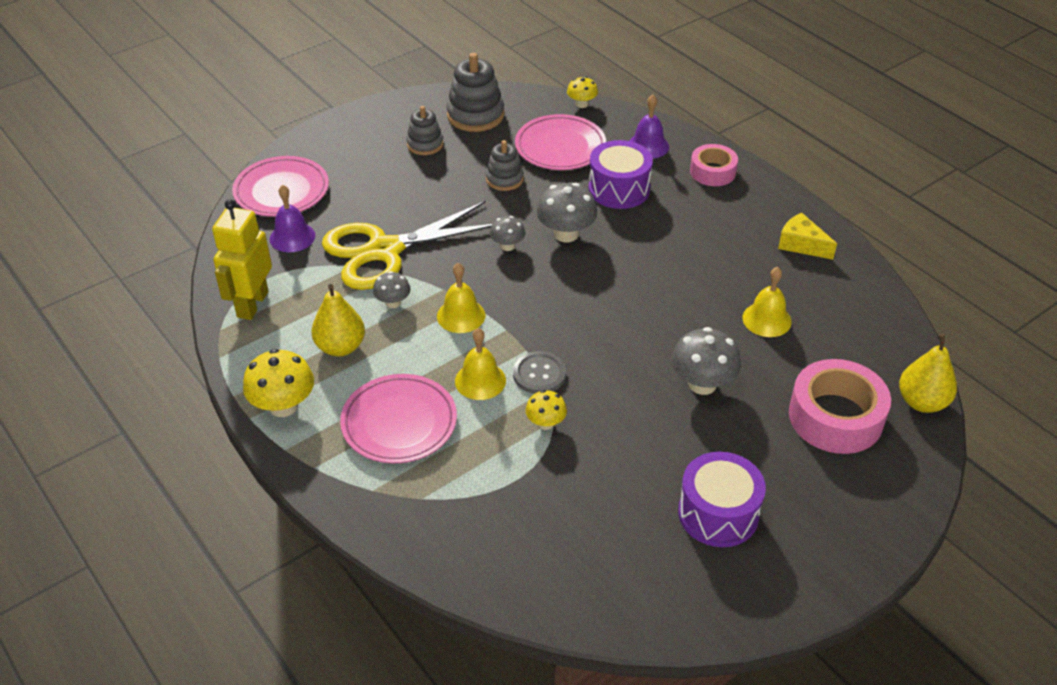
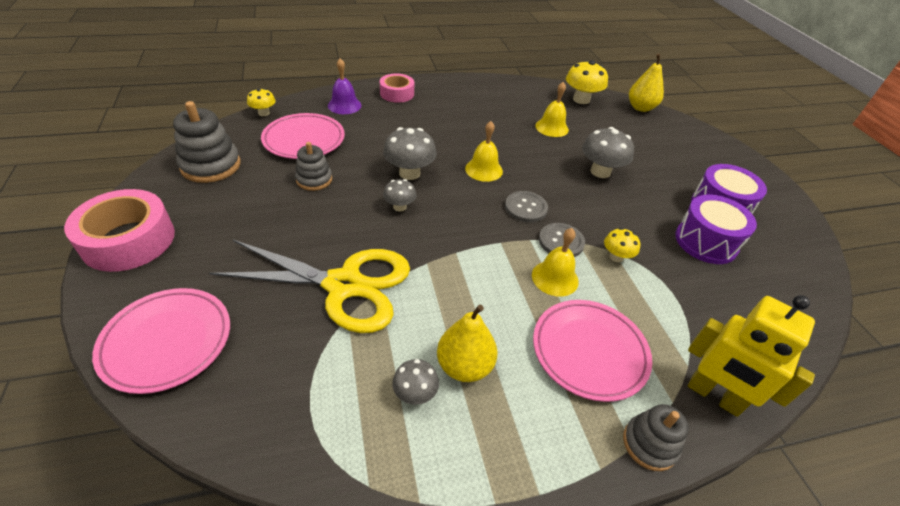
camera: 70 degrees left, 0 degrees up
(252, 304) = (346, 434): yellow robot -> yellow robot (714, 396)
(283, 406) = (532, 450): yellow mushroom -> yellow mushroom (581, 99)
(292, 237) = (258, 356): purple bell -> none
(384, 250) = (344, 285): yellow scissors -> yellow scissors turned 75 degrees counterclockwise
(393, 303) = (423, 303): grey mushroom -> grey mushroom (415, 393)
(425, 144) = (215, 207): grey stacking toy -> grey stacking toy (649, 444)
(461, 315) = (468, 263): yellow bell -> yellow bell (484, 169)
(576, 334) = (526, 208): none -> grey button
(619, 189) = (379, 133): purple drum -> purple drum (706, 242)
(801, 244) = (492, 92): yellow cheese -> none
(835, 417) = (645, 137): pink tape -> pink tape (128, 240)

